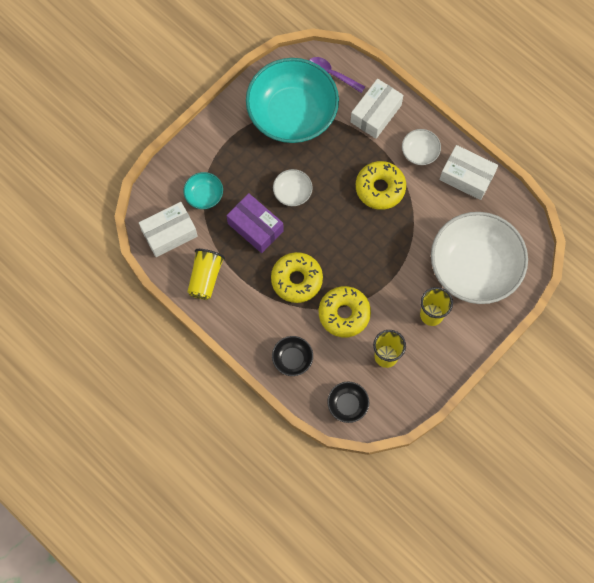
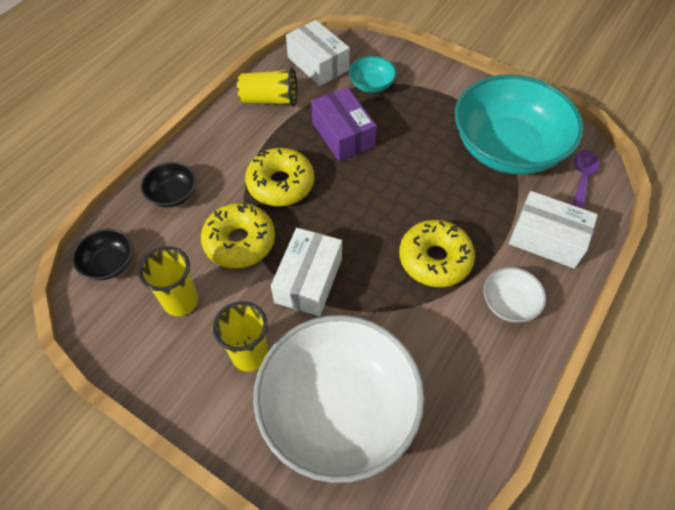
camera: 80 degrees right, 15 degrees down
(255, 227) = (343, 134): purple box -> purple box turned 60 degrees counterclockwise
(292, 192) = (399, 163): white bowl -> none
(466, 177) = (491, 377): white box -> white box (308, 280)

